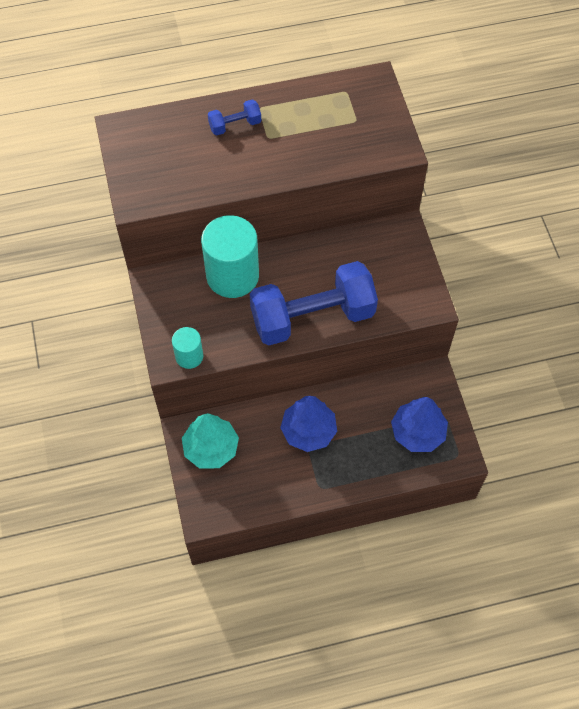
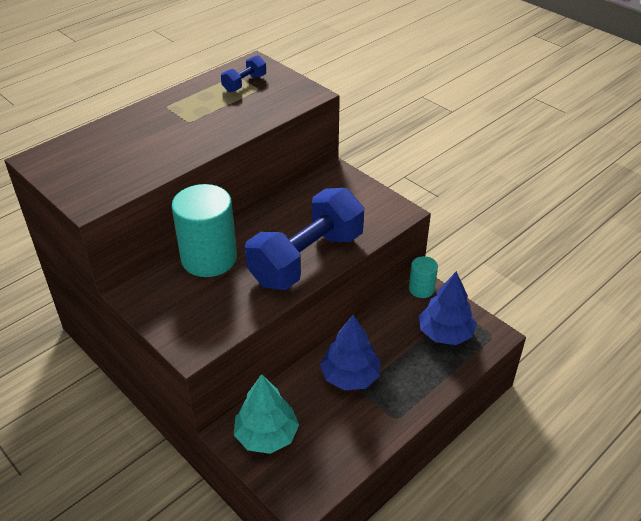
camera: 30 degrees left, 20 degrees down
(189, 356) = (209, 336): turquoise cylinder -> turquoise cylinder (421, 289)
(235, 125) = (152, 123): blue dumbbell -> blue dumbbell (244, 83)

